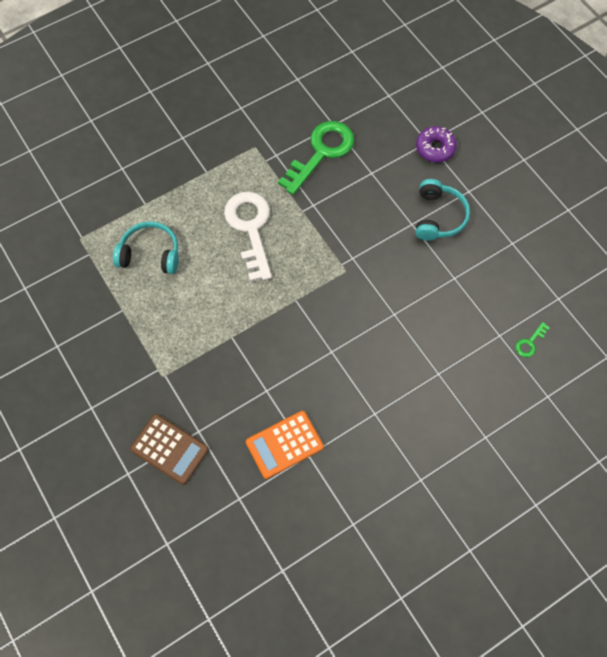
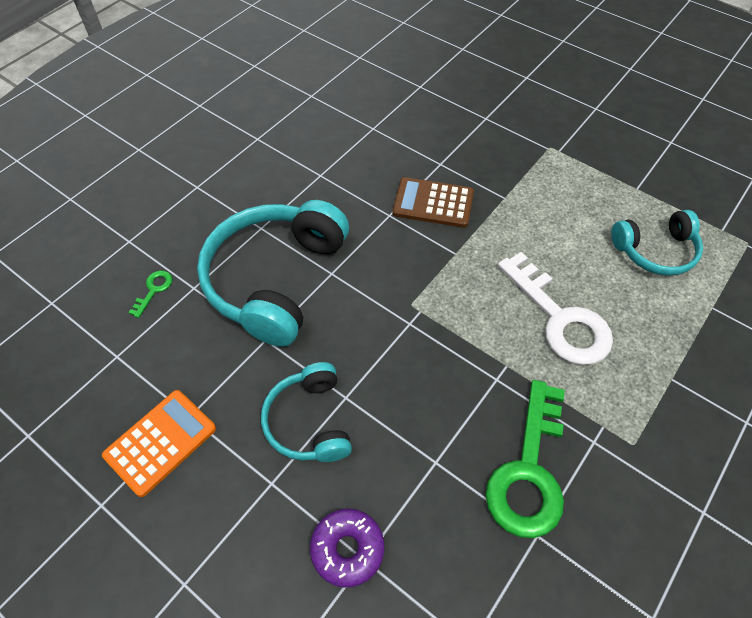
camera: 160 degrees right, 10 degrees down
(169, 449) = (503, 100): brown calculator -> brown calculator (433, 203)
(284, 444) = (399, 129): orange calculator -> orange calculator (160, 442)
(437, 322) = (275, 279): none -> turquoise headphones

